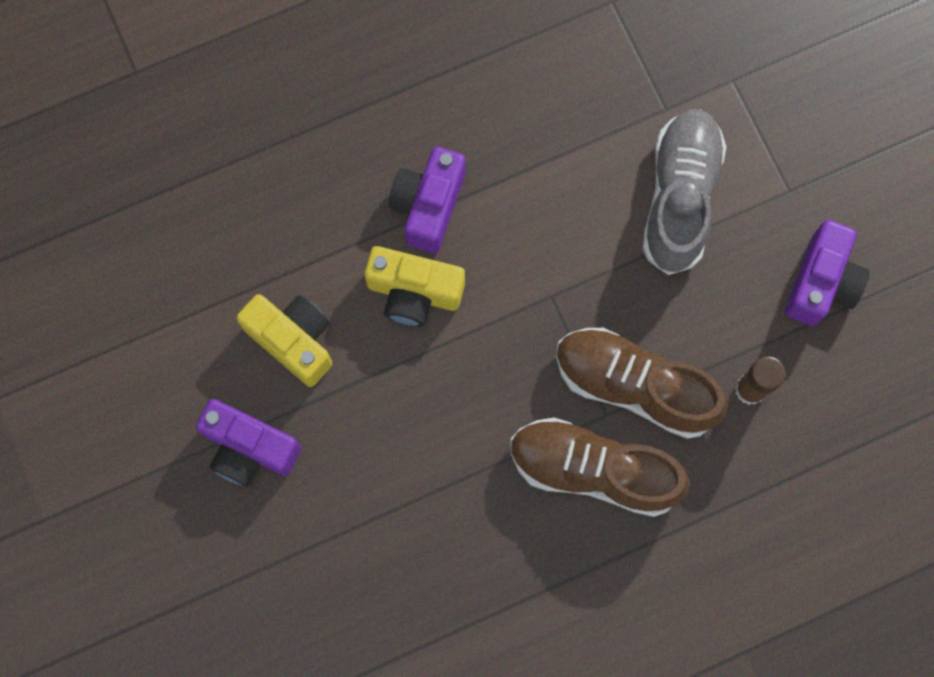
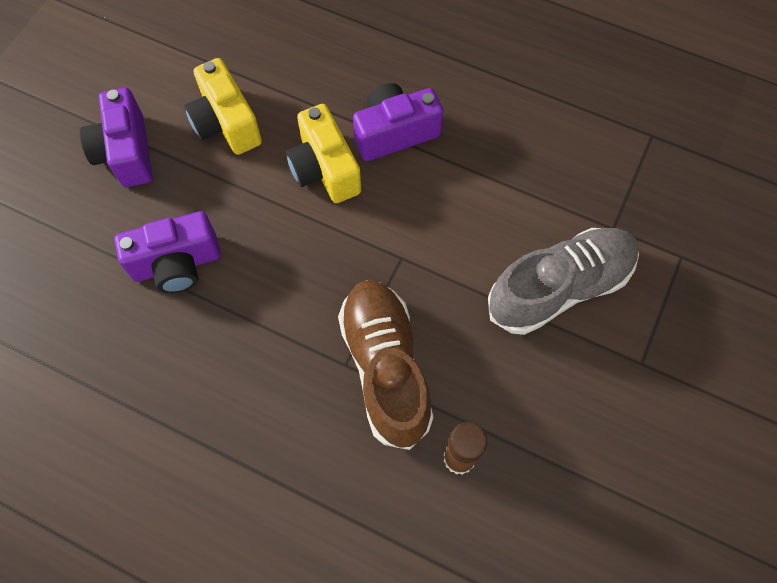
camera: 50 degrees right, 10 degrees down
(293, 340) = (226, 123): yellow camera -> yellow camera turned 150 degrees clockwise
(593, 470) = (294, 388): brown shoe -> none
(821, 282) = (595, 445): purple camera -> purple camera (177, 264)

